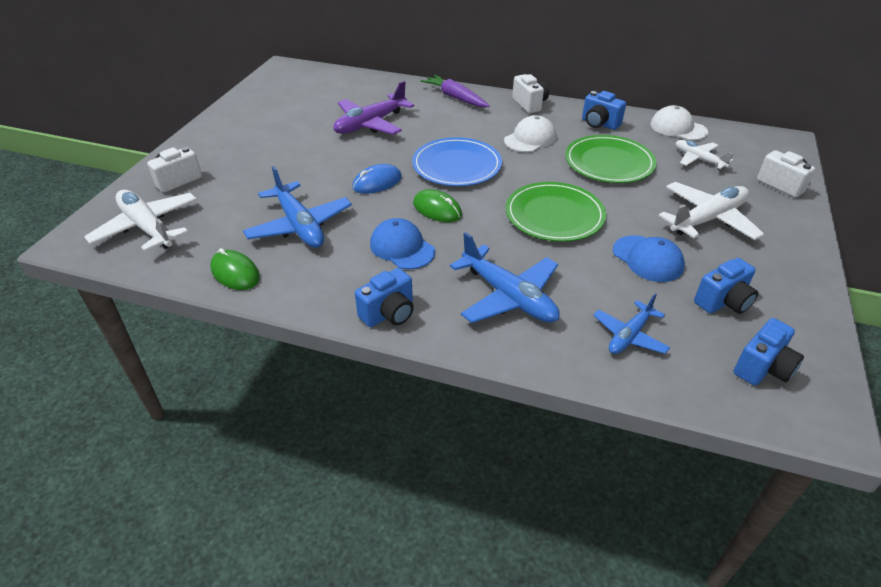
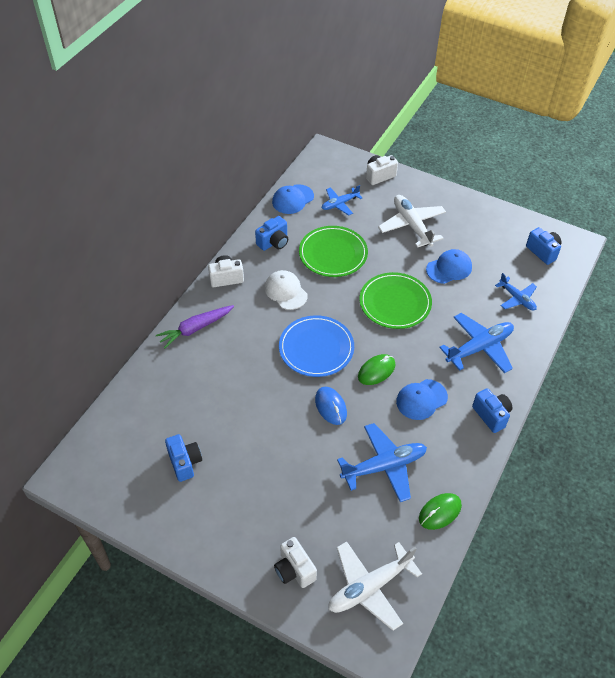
camera: 80 degrees left, 10 degrees up
(370, 124) = (228, 402): purple plane -> none
(678, 128) = (293, 199): white cap -> blue cap
(698, 159) = (340, 204): white plane -> blue plane
(723, 302) = (491, 248): blue camera -> blue camera (185, 462)

